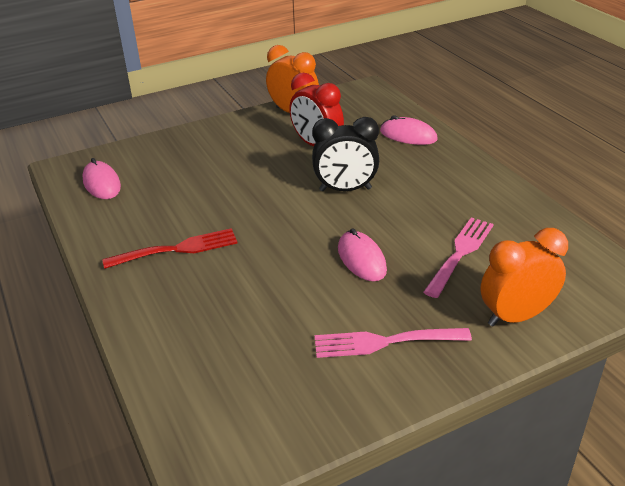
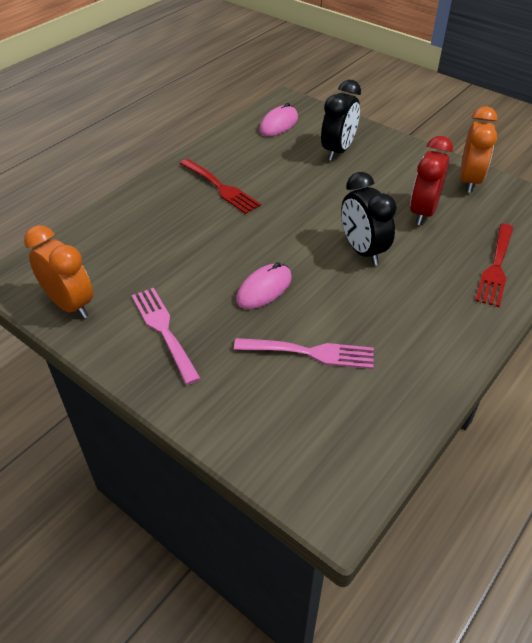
camera: 65 degrees right, 10 degrees up
(186, 161) = (338, 151): none -> black clock
(408, 135) = (496, 267): pink mouse -> red fork
(516, 316) = (235, 412): orange clock -> orange clock (70, 304)

